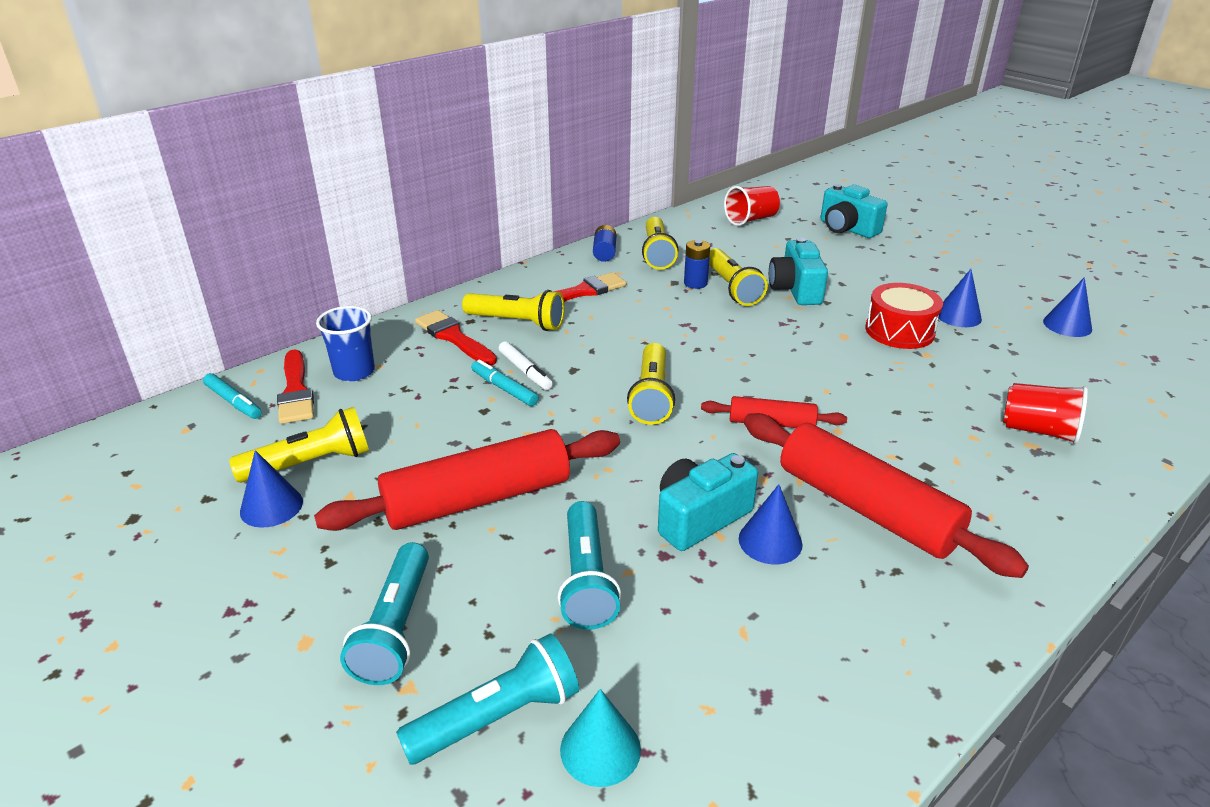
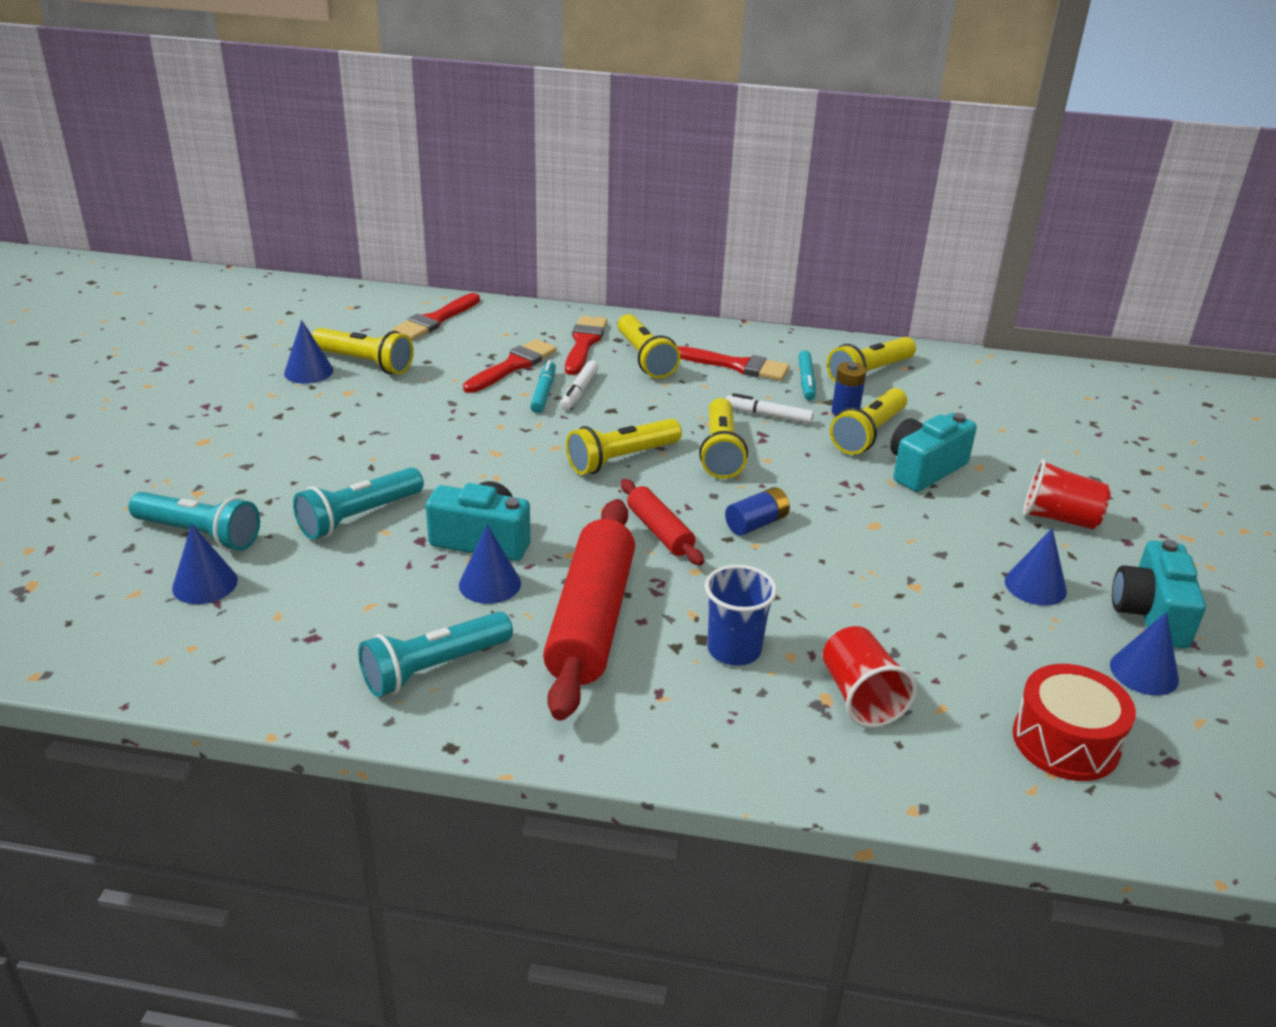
camera: 50 degrees right, 0 degrees up
(234, 402) = (397, 306): turquoise marker -> turquoise marker (806, 381)
(354, 372) = (486, 328): blue cup -> blue cup (734, 650)
(396, 628) = (242, 465): turquoise flashlight -> turquoise flashlight (434, 668)
(439, 385) = (513, 366): none -> red brush
(478, 499) = (398, 439): red rolling pin -> none
(600, 749) = (205, 584): turquoise cone -> blue cone
(604, 252) = (825, 349): blue battery -> blue battery (756, 524)
(665, 311) = (768, 416): none -> white marker
(690, 350) = (720, 452): none -> yellow flashlight
(751, 219) = (1034, 396): red cup -> red cup (1059, 518)
(847, 229) = (1123, 458): turquoise camera -> turquoise camera (1150, 614)
(899, 331) = (938, 556): red drum -> red drum (1065, 741)

